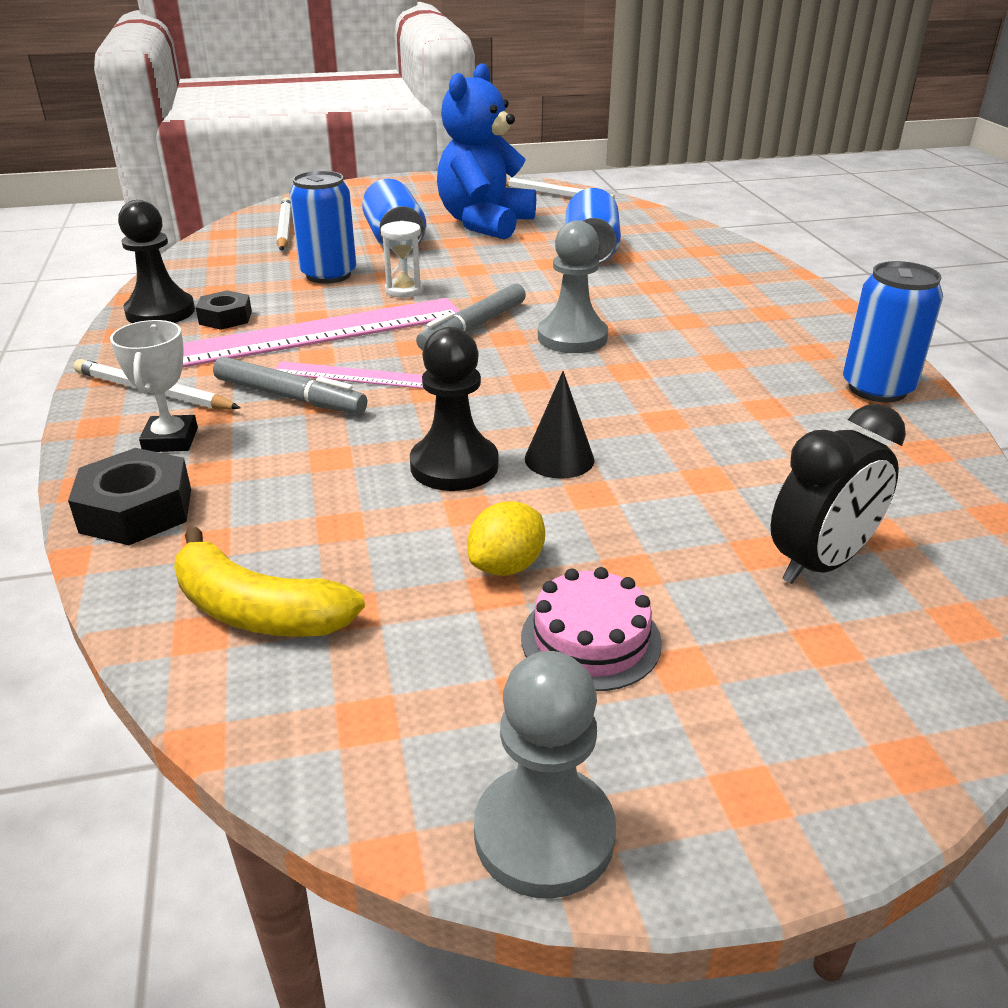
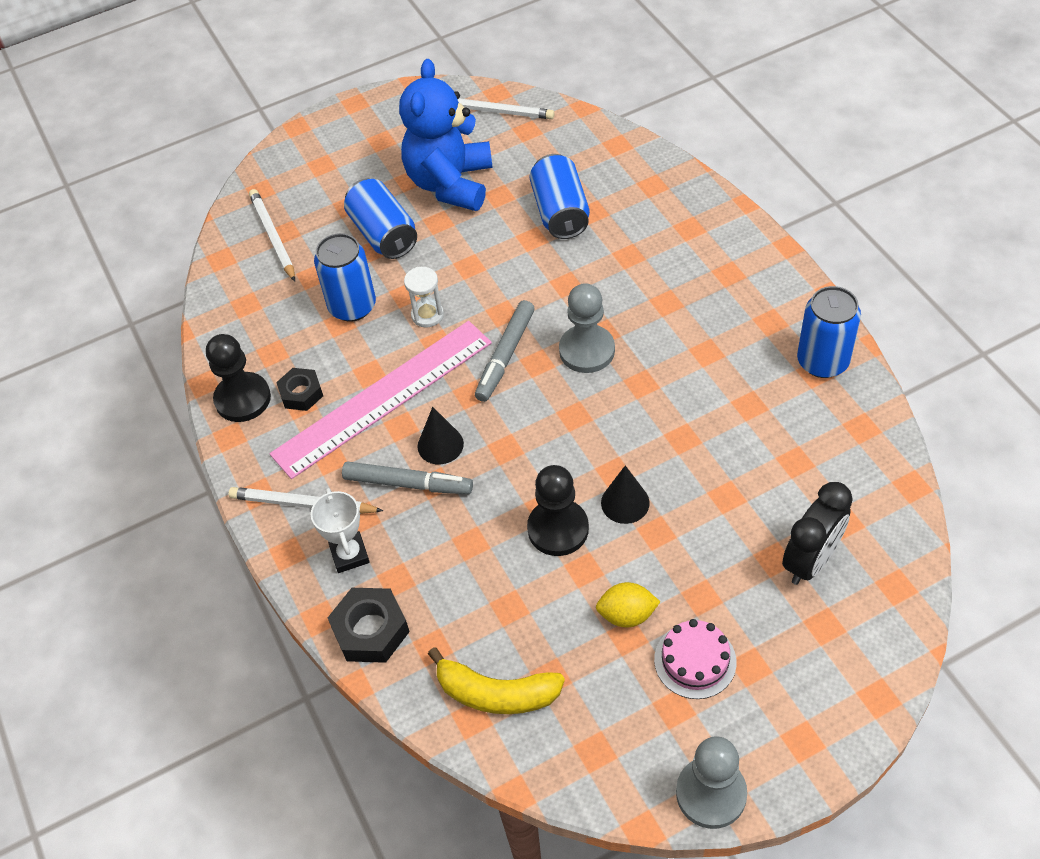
camera: 10 degrees left, 20 degrees up
(351, 375) = (440, 445): pink ruler -> black cone
(506, 566) = (627, 615): yellow lemon -> yellow lemon turned 60 degrees clockwise

